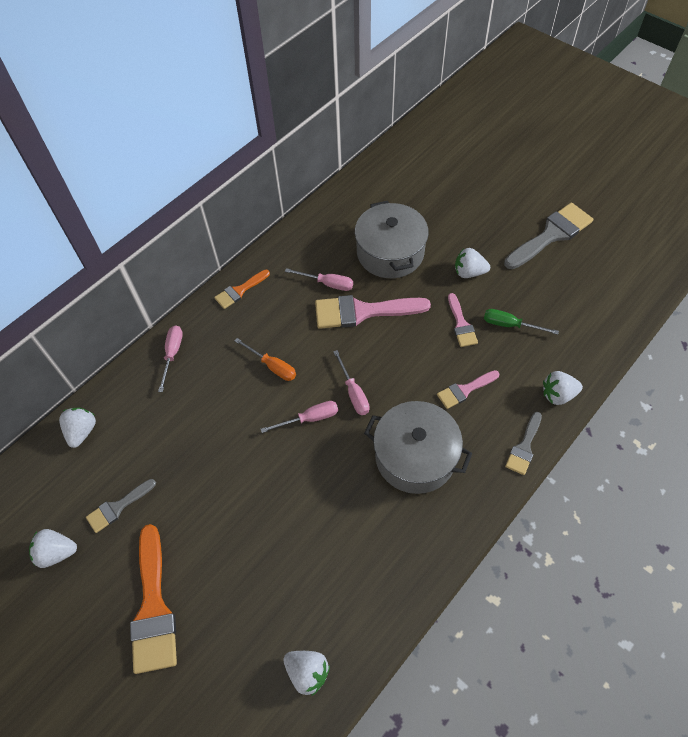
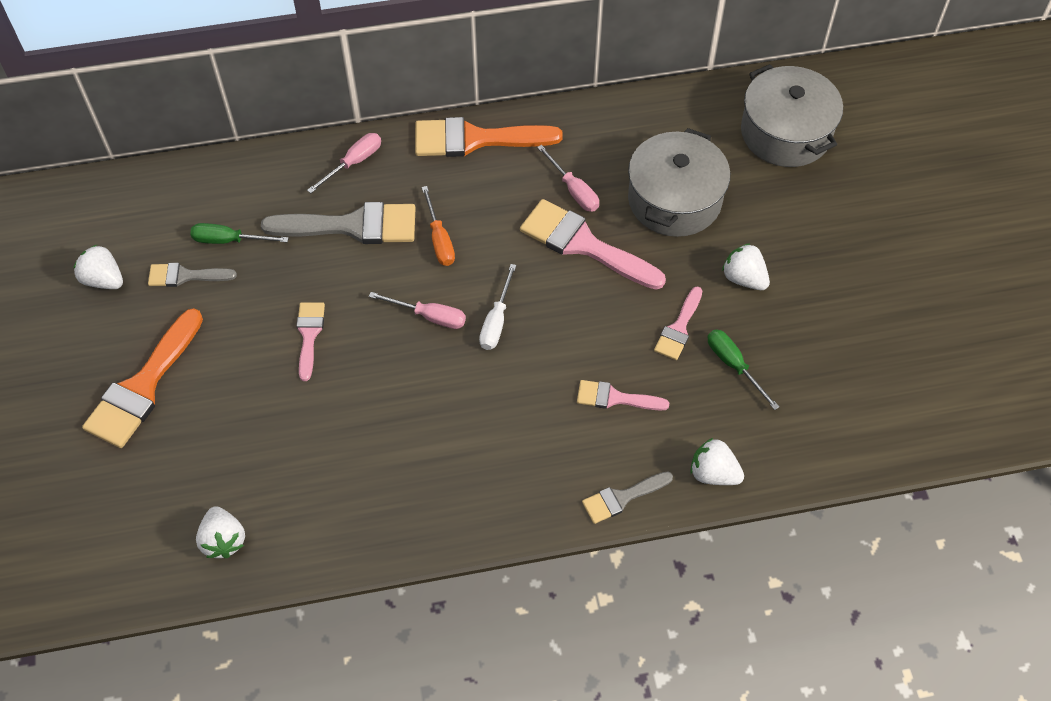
camera: 35 degrees right, 0 degrees up
(82, 431) = (211, 183): white strawberry -> none
(129, 461) = (229, 240): none -> green screwdriver
(240, 291) = (475, 139): orange brush -> orange brush, size x1.82
(241, 486) = (309, 335): none -> pink brush
(353, 393) = (496, 321): pink screwdriver -> white screwdriver
(415, 456) = (500, 426): grey pot -> grey pot (785, 133)
(551, 235) = (887, 299): grey brush -> grey brush (352, 226)

